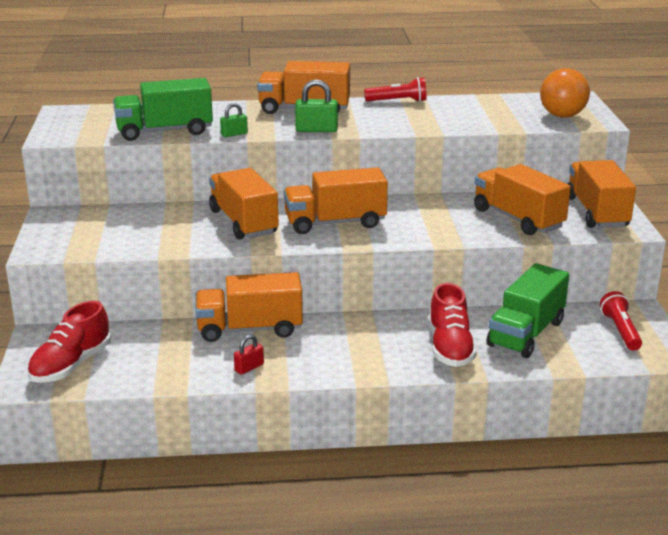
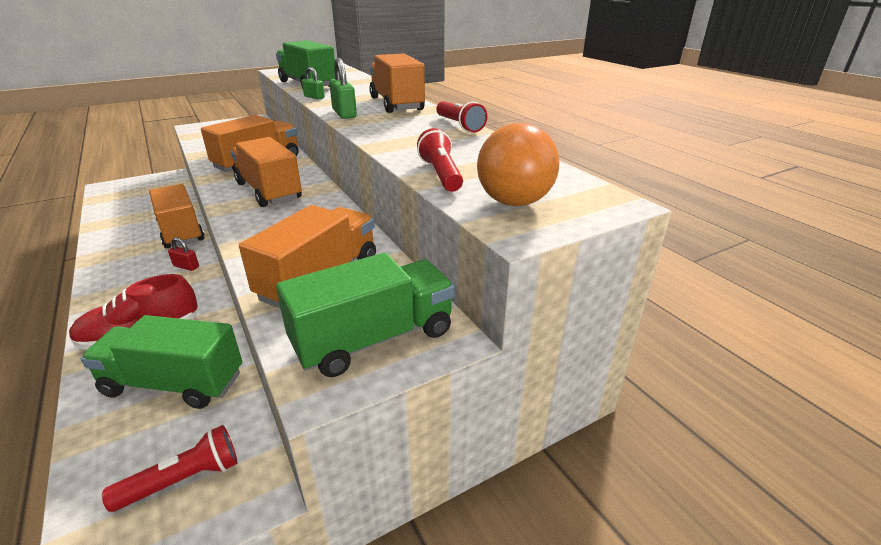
camera: 65 degrees right, 5 degrees up
(71, 365) = (129, 192): red shoe -> none
(249, 368) = (115, 245): red padlock -> red padlock (186, 266)
(504, 123) = (441, 174): none -> red flashlight
(596, 212) = (374, 339): orange truck -> green truck

